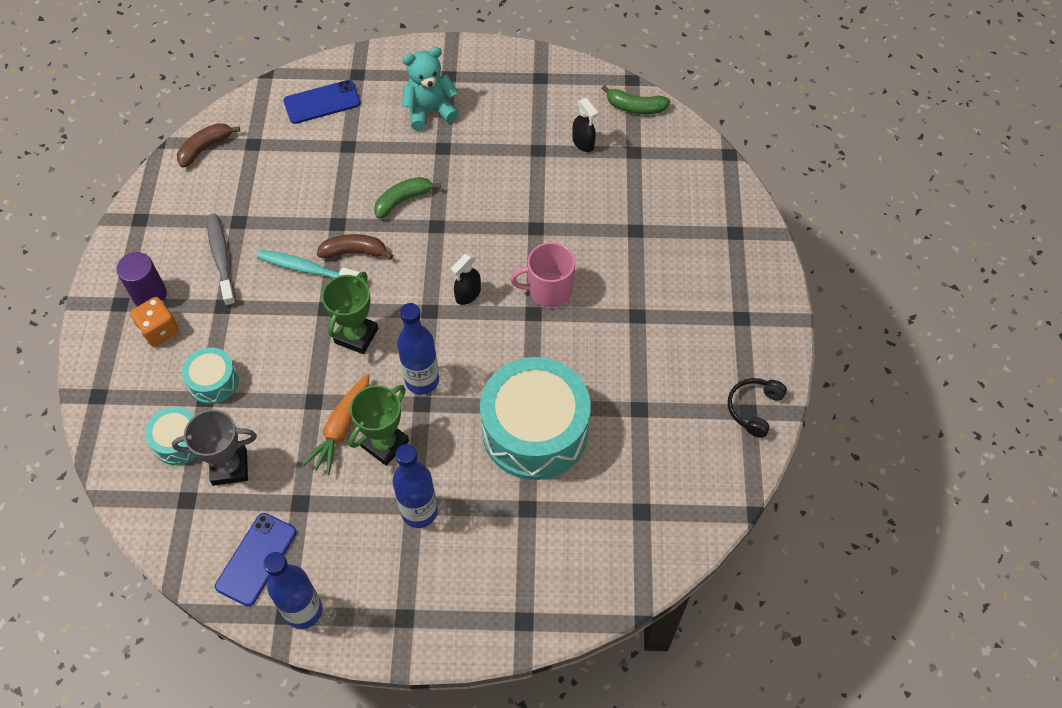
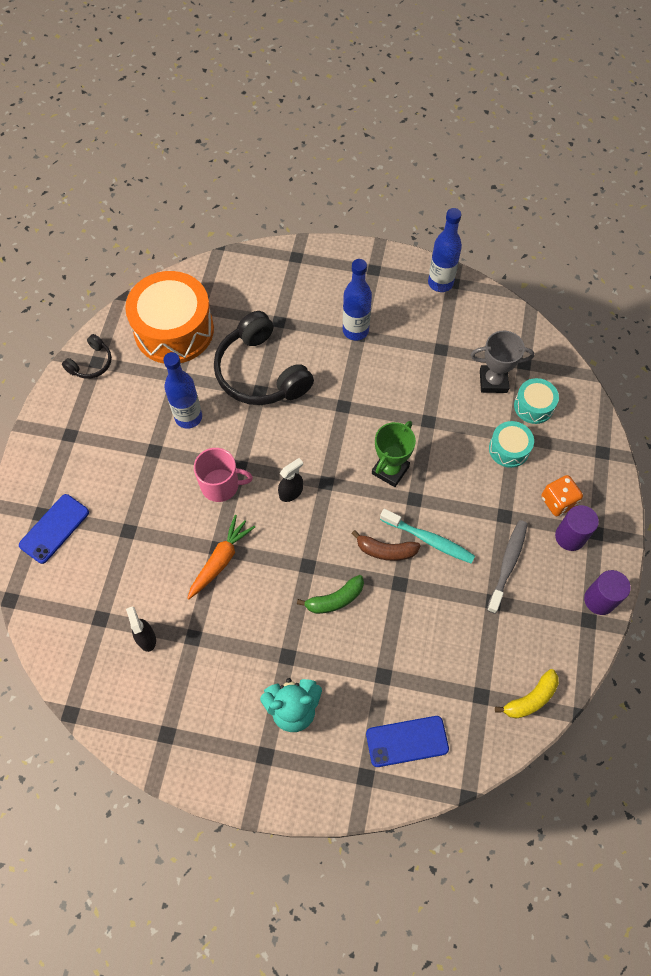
camera: 170 degrees left, 5 degrees up
(125, 239) = (599, 600): none -> purple cylinder
(205, 148) = (530, 699): brown banana -> yellow banana
(221, 258) = (508, 564): grey toothbrush -> grey toothbrush turned 150 degrees counterclockwise
(256, 559) = (472, 318): blue phone -> blue phone (54, 529)
(341, 428) = (407, 397): orange carrot -> orange carrot (220, 560)
(385, 444) = (375, 380): green trophy -> none
(422, 380) = (340, 424): blue bottle -> blue bottle (188, 417)
(535, 430) = (260, 372): turquoise drum -> black headphones
(635, 107) = (80, 675): green banana -> none
(665, 472) = (174, 330): none -> orange drum

